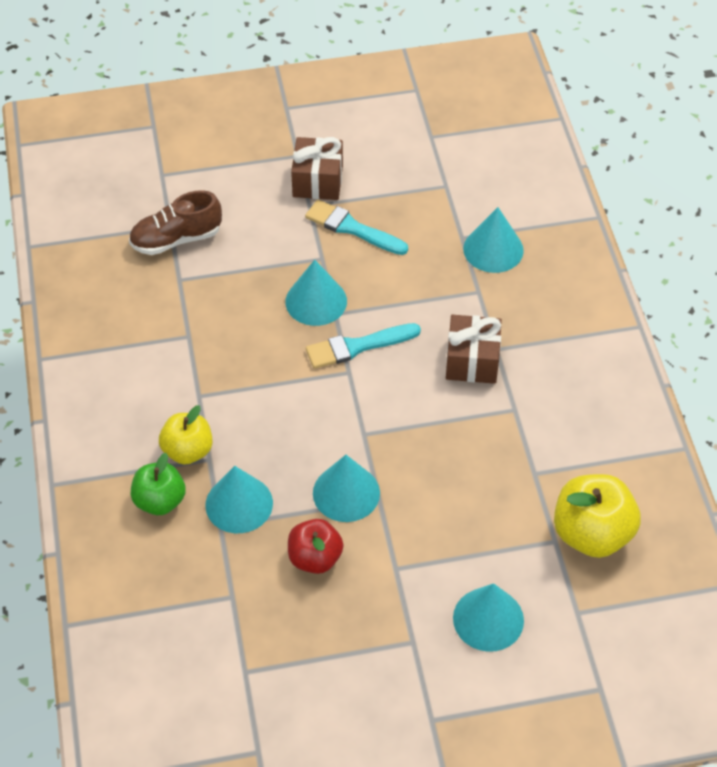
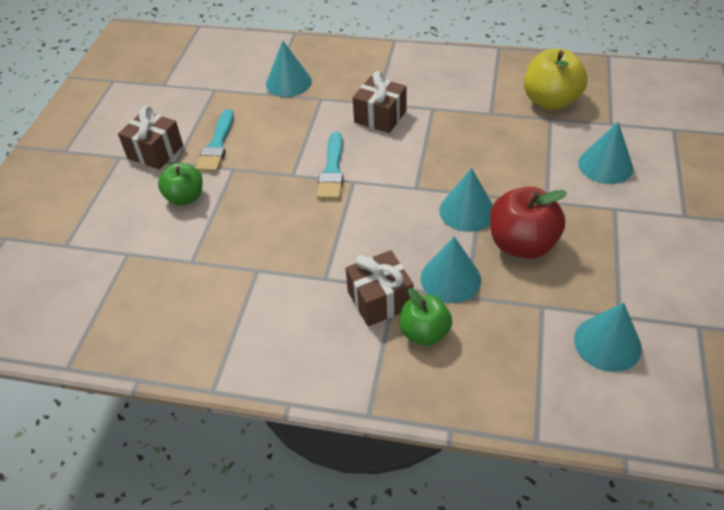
camera: 65 degrees left, 5 degrees down
(176, 239) = (146, 252): brown shoe -> none
(188, 451) = (380, 300): yellow apple -> brown gift
(261, 236) = (185, 197): none -> green apple
(315, 558) = (522, 244): red apple -> red apple, size x1.54
(316, 301) = (273, 182): turquoise cone -> turquoise cone (607, 343)
(352, 228) = (217, 145): turquoise brush -> turquoise brush turned 45 degrees counterclockwise

